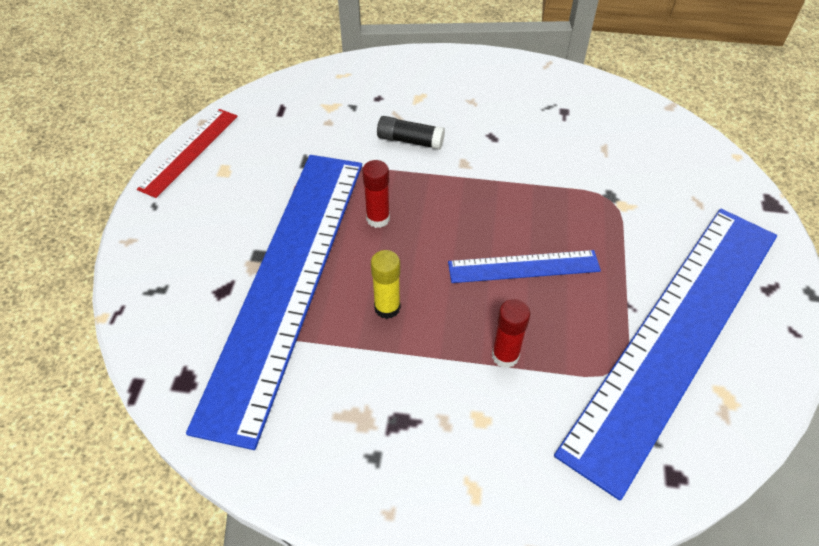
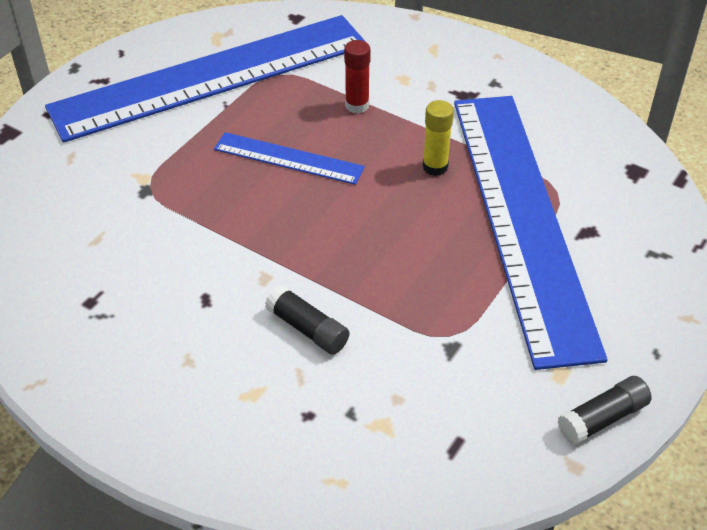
camera: 155 degrees left, 5 degrees down
(189, 151) = (602, 418): red ruler -> black glue stick
(286, 281) = (521, 218): blue ruler -> blue ruler turned 45 degrees counterclockwise
(378, 219) = (400, 247): red glue stick -> none

